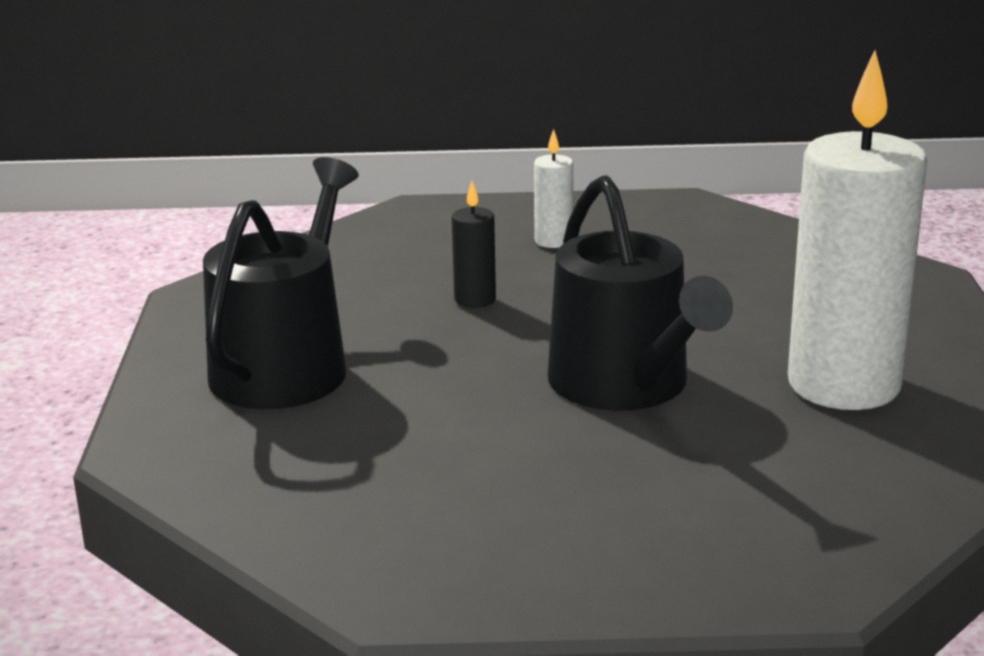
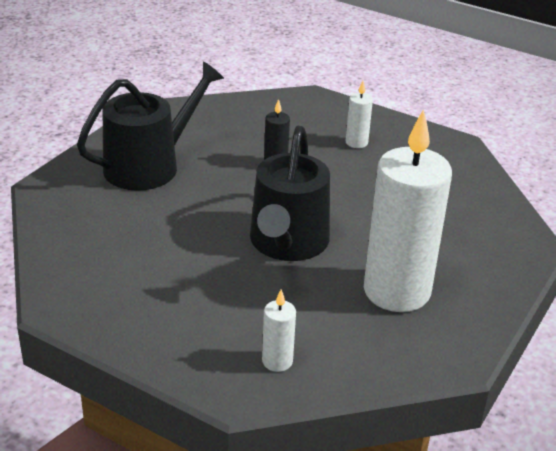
camera: 30 degrees right, 10 degrees up
(812, 526) = (277, 361): none -> white candle

